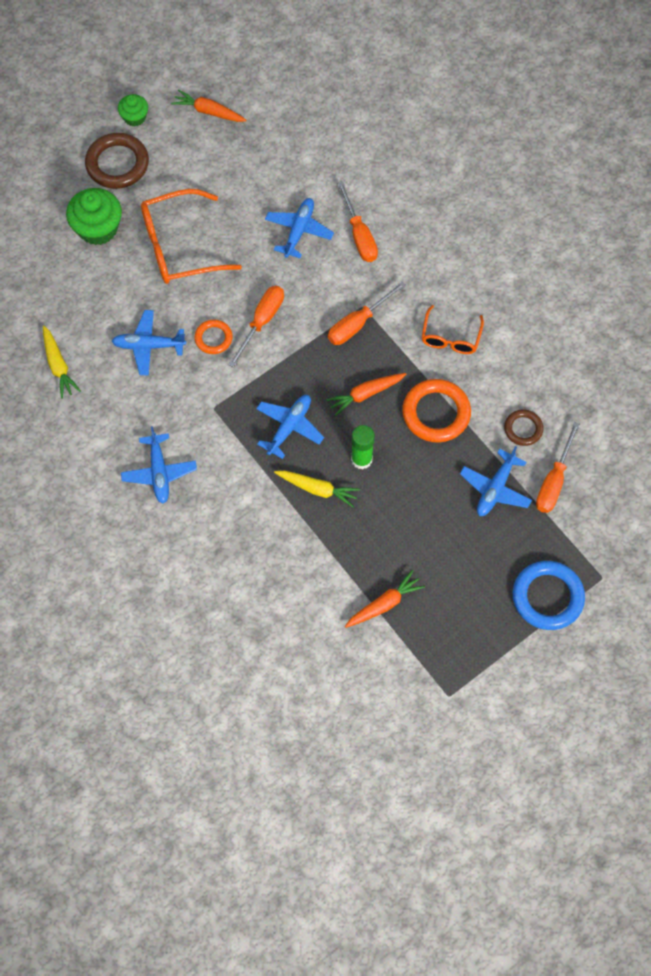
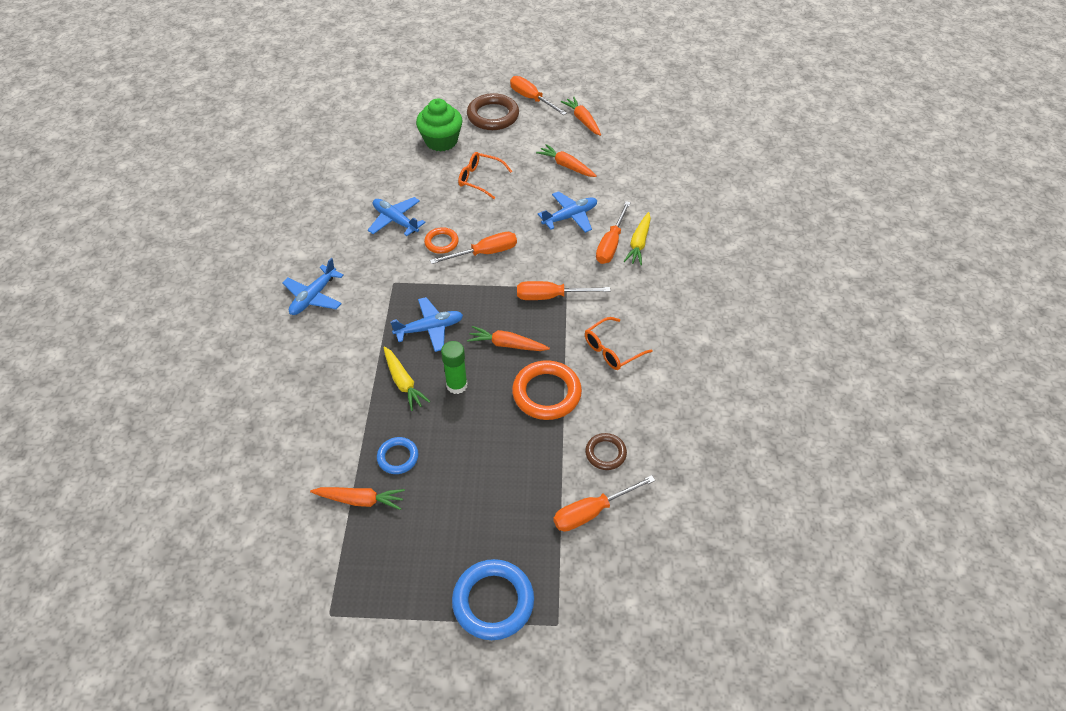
camera: 40 degrees right, 15 degrees down
(58, 365) = (329, 197): yellow carrot -> yellow carrot (639, 243)
(134, 117) = (531, 99): green cupcake -> orange screwdriver
(179, 247) = (479, 179): orange glasses -> orange glasses, size x0.58
(244, 176) = (566, 166): none -> orange carrot
(377, 551) = (398, 457): none -> blue ring
(495, 488) = (537, 481): blue plane -> none

